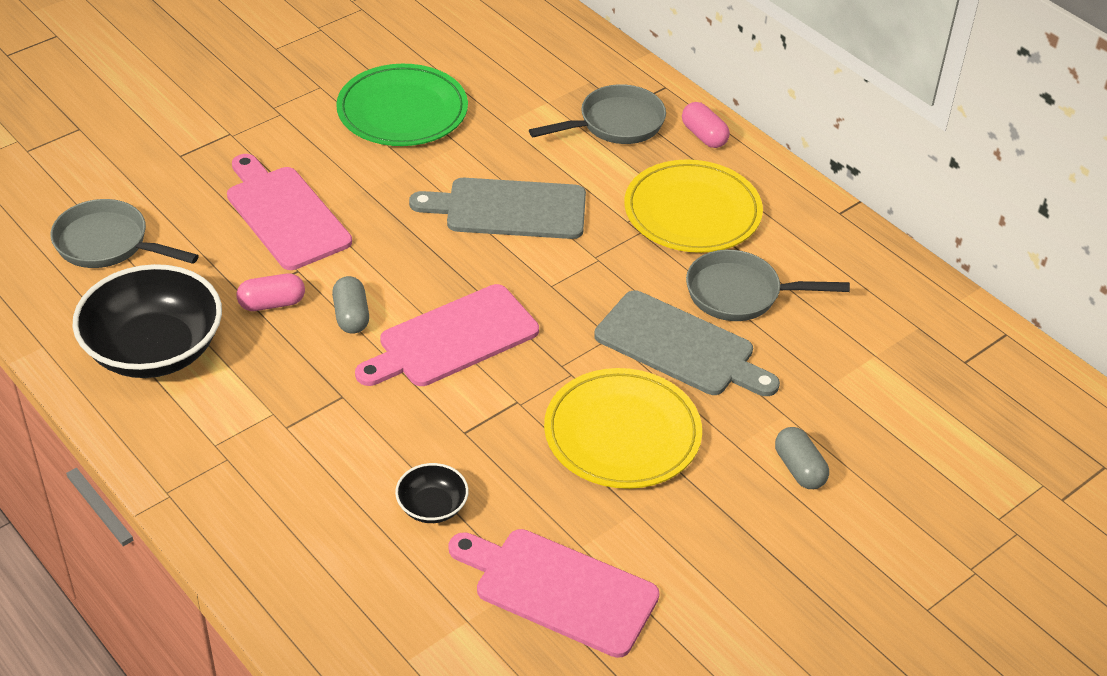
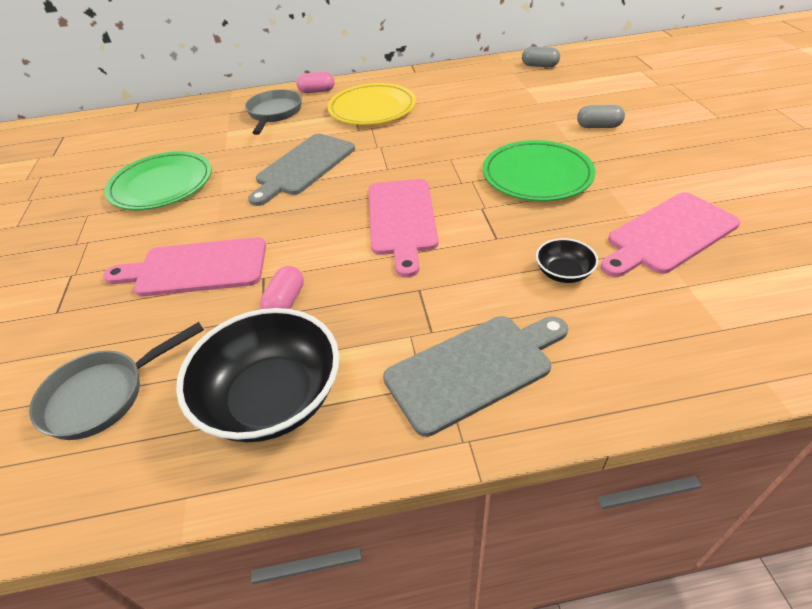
camera: 55 degrees left, 0 degrees up
(351, 316) = (338, 262): grey capsule -> grey capsule (539, 66)
(622, 433) = (537, 175): yellow plate -> green plate
(680, 347) = (477, 138): grey cutting board -> grey cutting board (474, 369)
(740, 294) = (450, 110): grey pan -> none

